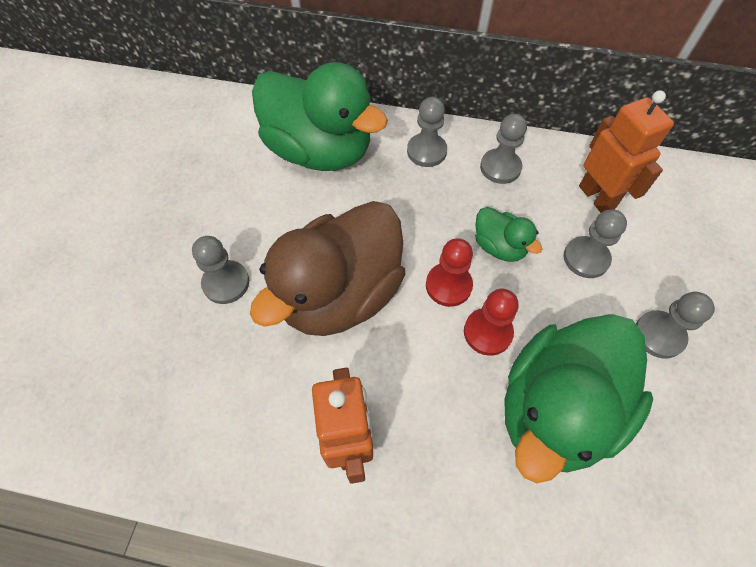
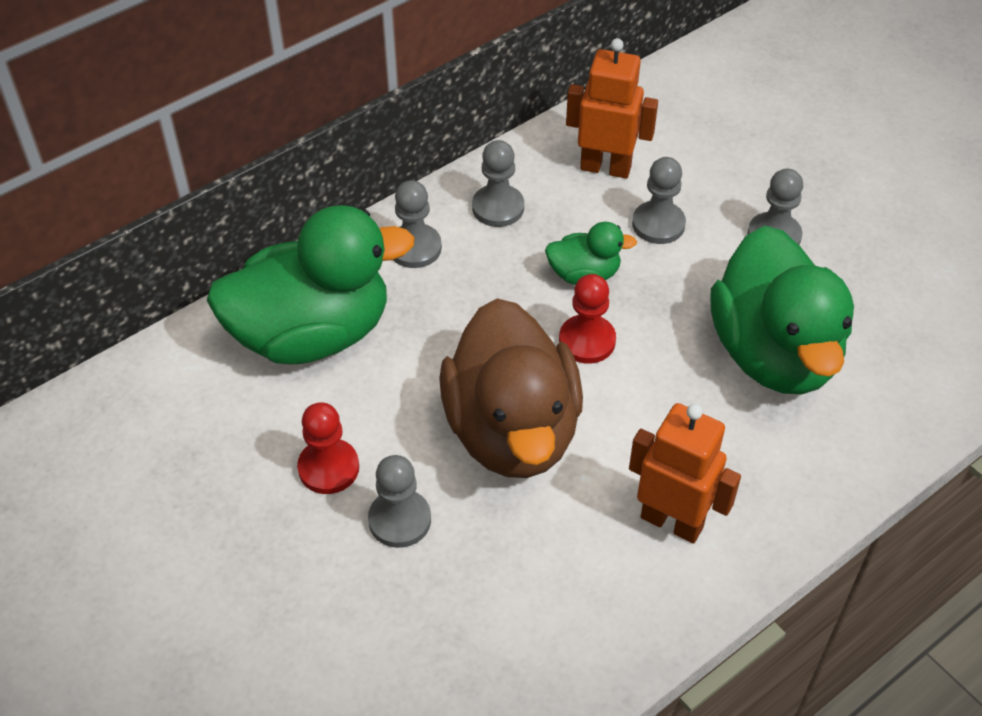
camera: 50 degrees left, 10 degrees down
(487, 332) = (662, 347): red pawn -> red pawn (328, 468)

